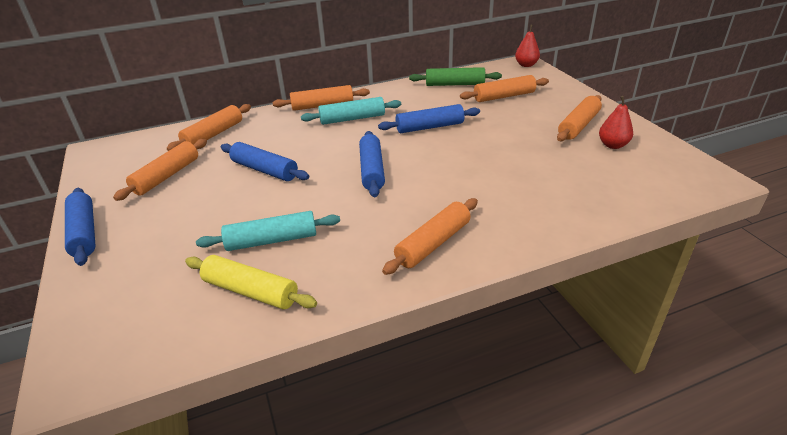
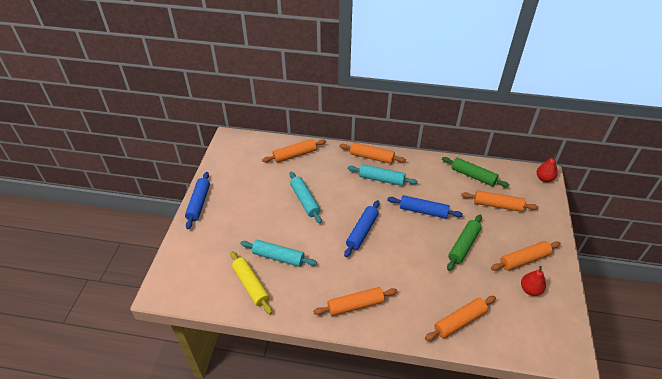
camera: 30 degrees right, 10 degrees up
(166, 176) = (254, 179): orange rolling pin -> orange rolling pin (459, 321)
(265, 170) = (305, 200): blue rolling pin -> turquoise rolling pin
(504, 138) = (463, 245): none -> green rolling pin

